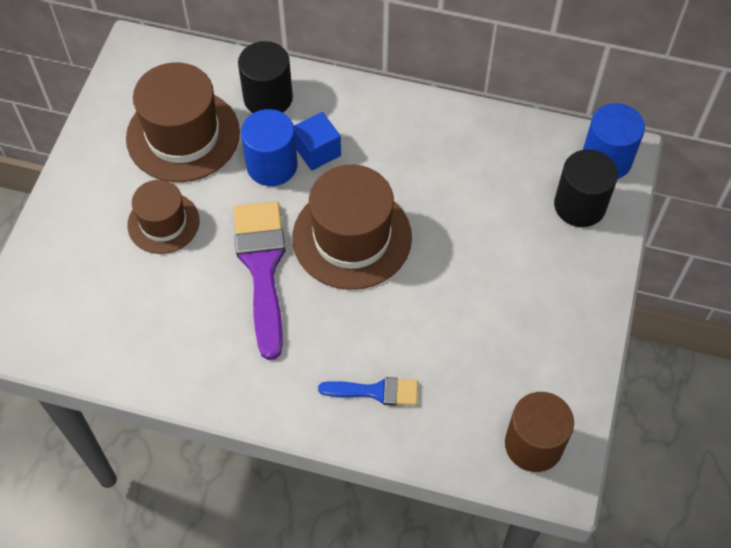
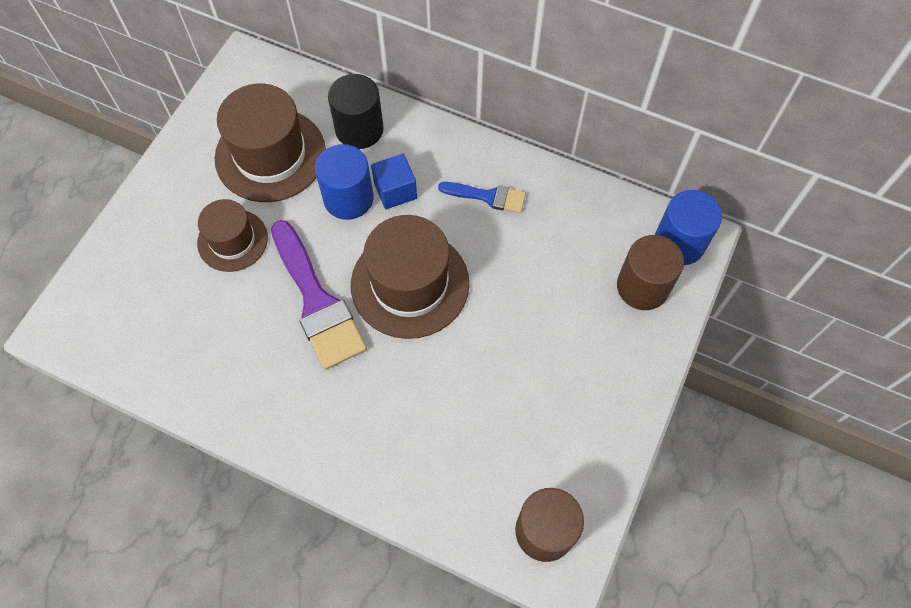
camera: 10 degrees right, 5 degrees up
(262, 268) = (317, 301): purple brush -> purple brush turned 150 degrees clockwise
(375, 391) = (399, 447): blue brush -> blue brush (487, 196)
(579, 205) = (642, 287): black cylinder -> brown cylinder

